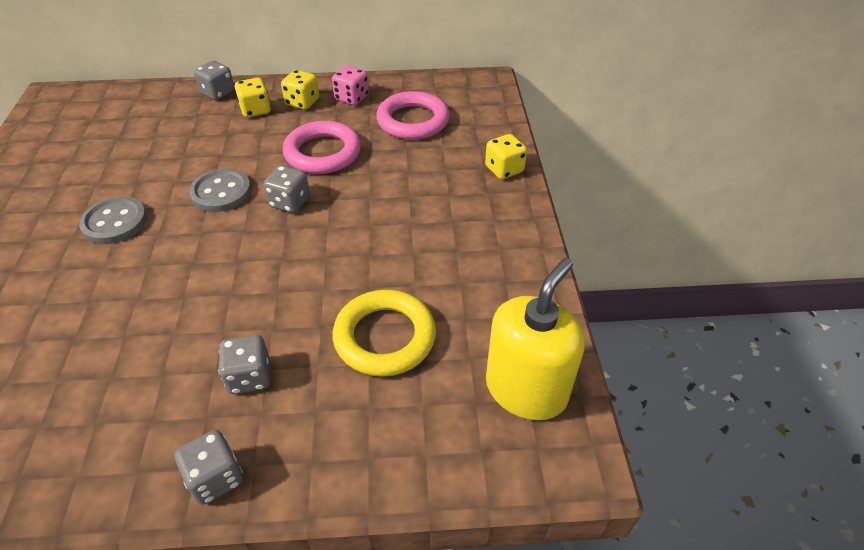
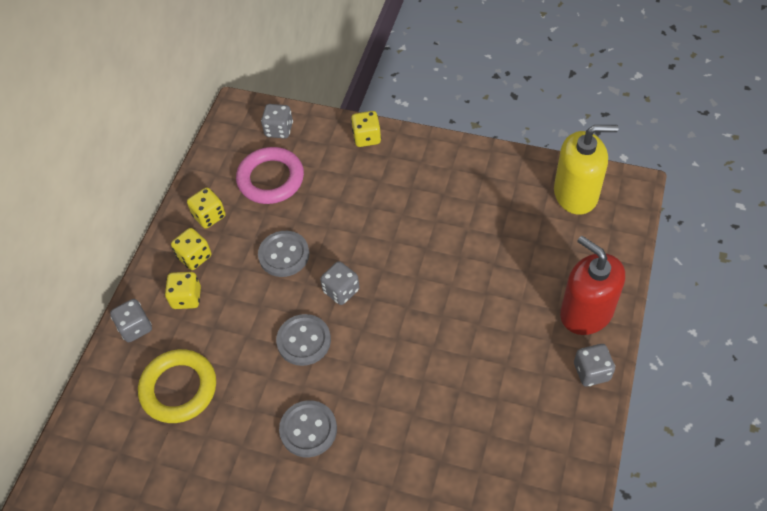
camera: 65 degrees left, 10 degrees up
(249, 377) = (517, 343): grey dice -> grey dice (279, 130)
(318, 448) = (586, 312): none -> red soap dispenser
(323, 153) = (284, 255): pink ring -> grey button
(352, 98) = (209, 216): pink dice -> yellow dice
(384, 337) = (510, 257): yellow ring -> yellow ring (179, 388)
(526, 389) = (576, 194): yellow soap dispenser -> yellow soap dispenser turned 120 degrees clockwise

